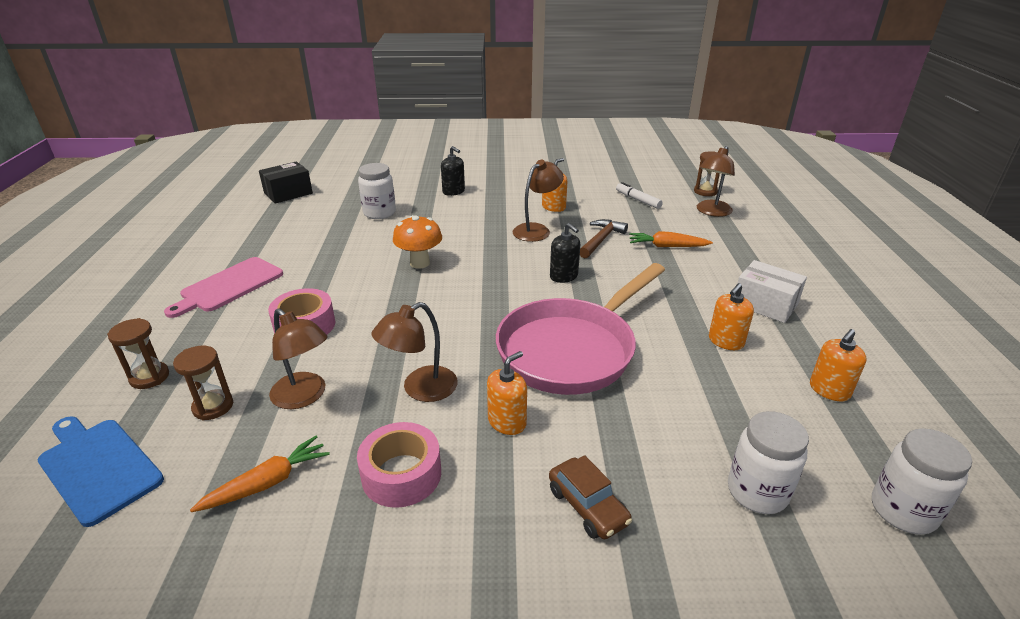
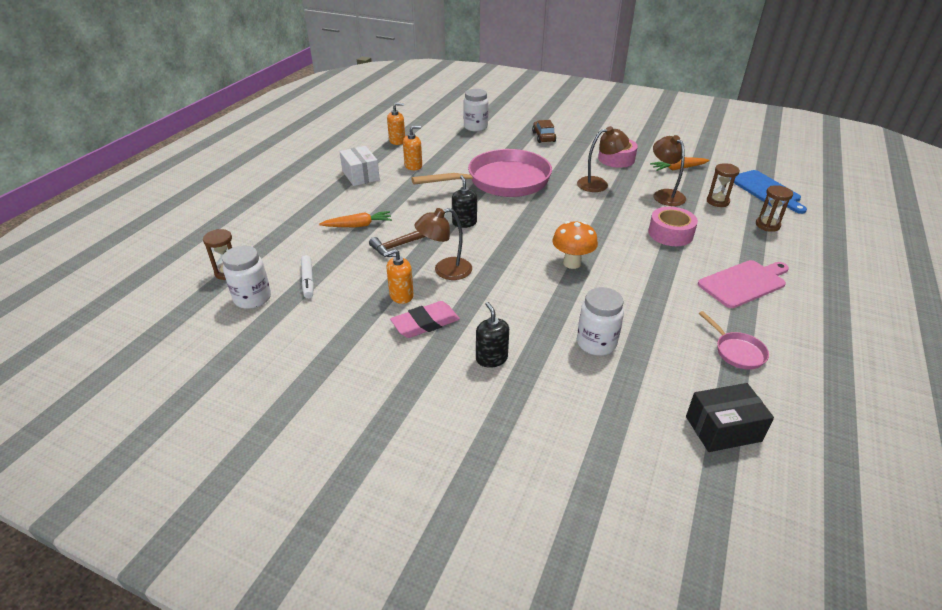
camera: 155 degrees left, 5 degrees up
(262, 231) = (737, 351): none -> pink pan
(507, 422) = (559, 163): orange soap dispenser -> none
(517, 197) = (425, 323): none -> pink eraser
(667, 246) = (358, 225): orange carrot -> orange carrot turned 45 degrees counterclockwise
(711, 212) = (268, 247): brown lamp -> none
(903, 511) = (431, 114): white jar -> white jar (252, 298)

